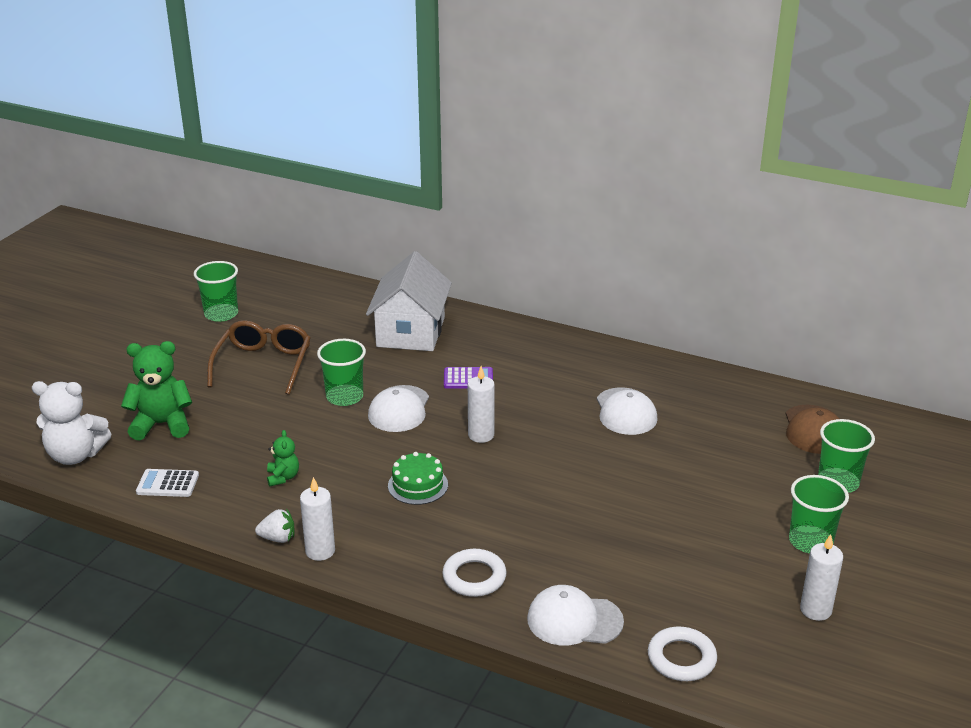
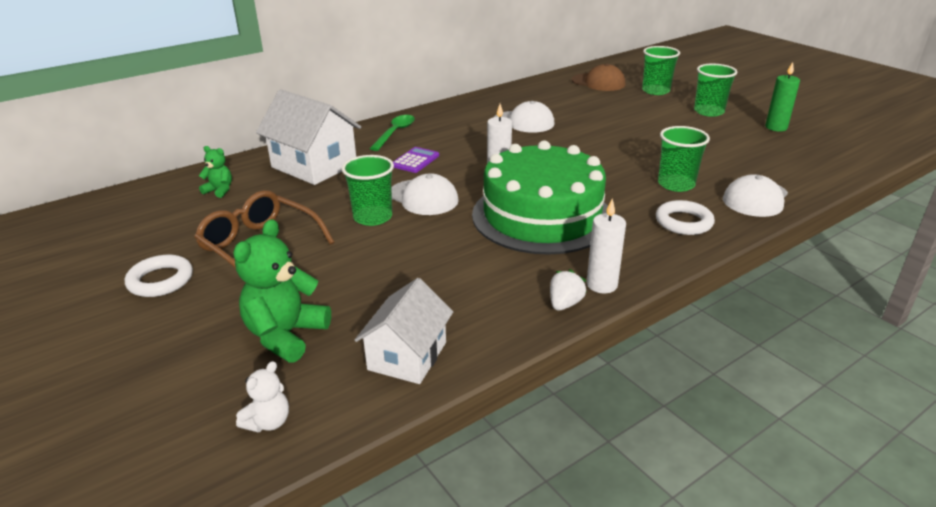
camera: 60 degrees left, 0 degrees up
(75, 455) = (268, 422): white teddy bear -> white teddy bear, size x0.53
(167, 484) = (407, 356): white calculator -> white house
(221, 314) = (126, 249): green cup -> green cup (676, 184)
(283, 477) = (467, 278): green teddy bear -> green teddy bear (219, 190)
(418, 485) = (542, 216): green cake -> green cake, size x2.44
(518, 345) = (395, 133): none -> green spoon
(681, 658) = (810, 175): white ring -> white ring (160, 280)
(815, 610) = (776, 127): white candle -> green candle

